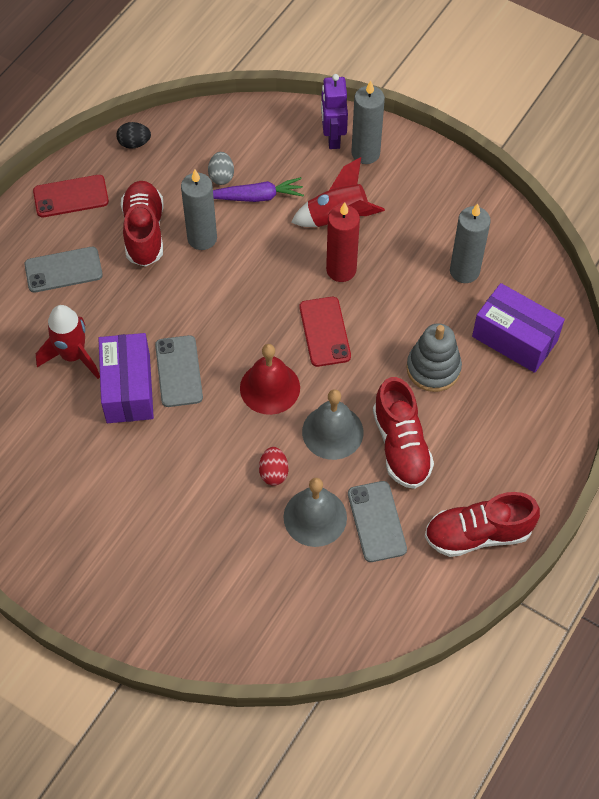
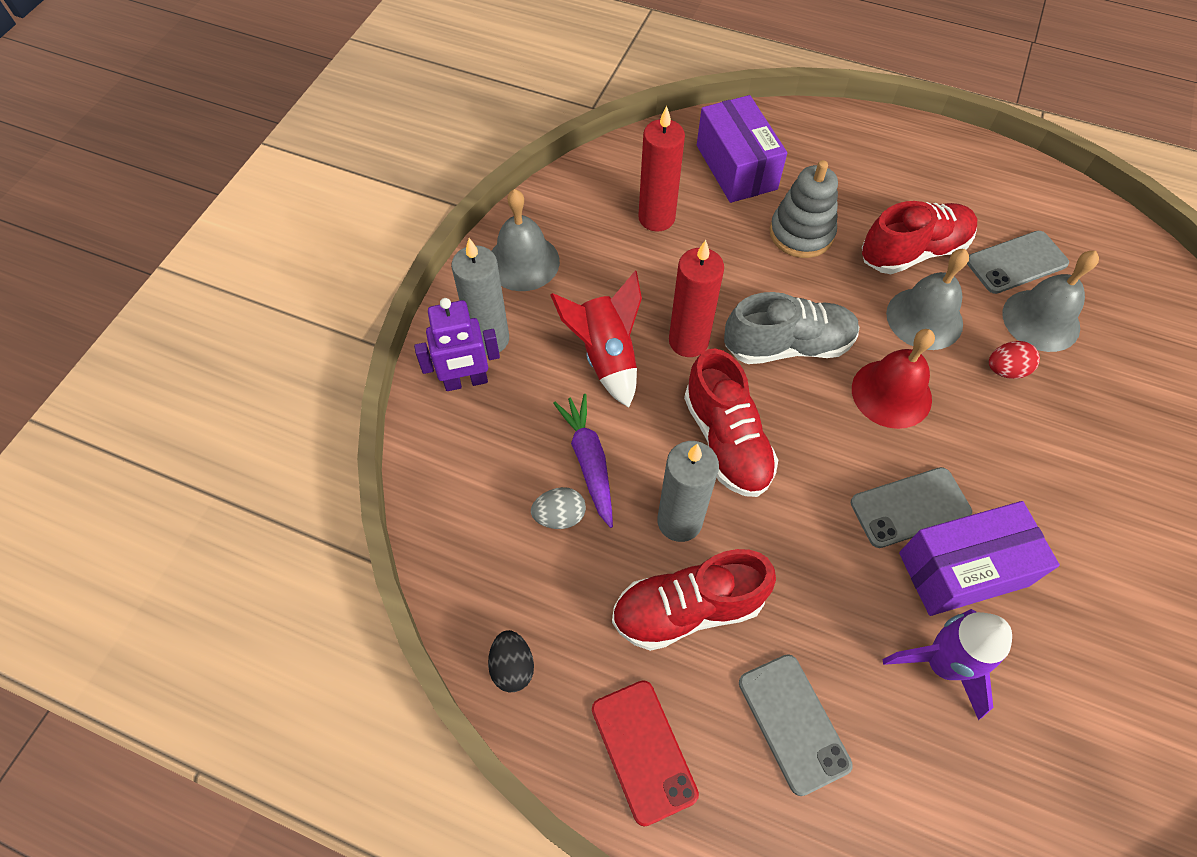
camera: 100 degrees left, 0 degrees up
(73, 356) = (942, 664): red rocket -> purple rocket
(325, 332) = (788, 346): red phone -> grey shoe
(432, 180) = (523, 262): none -> grey bell
(464, 271) = (656, 218): grey candle -> red candle
(478, 534) = (986, 177): red shoe -> red shoe (726, 441)
(514, 339) = (736, 167): purple box -> purple box turned 45 degrees counterclockwise

